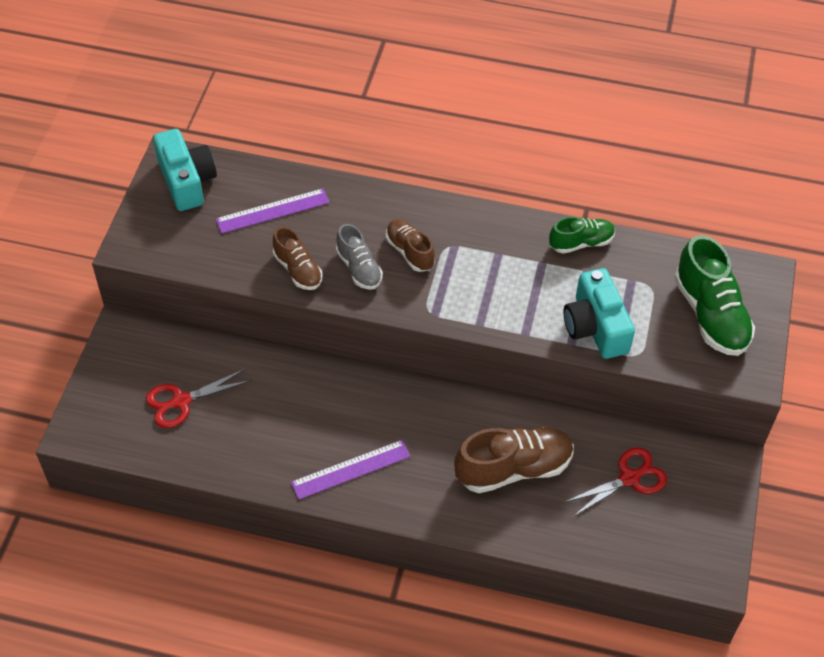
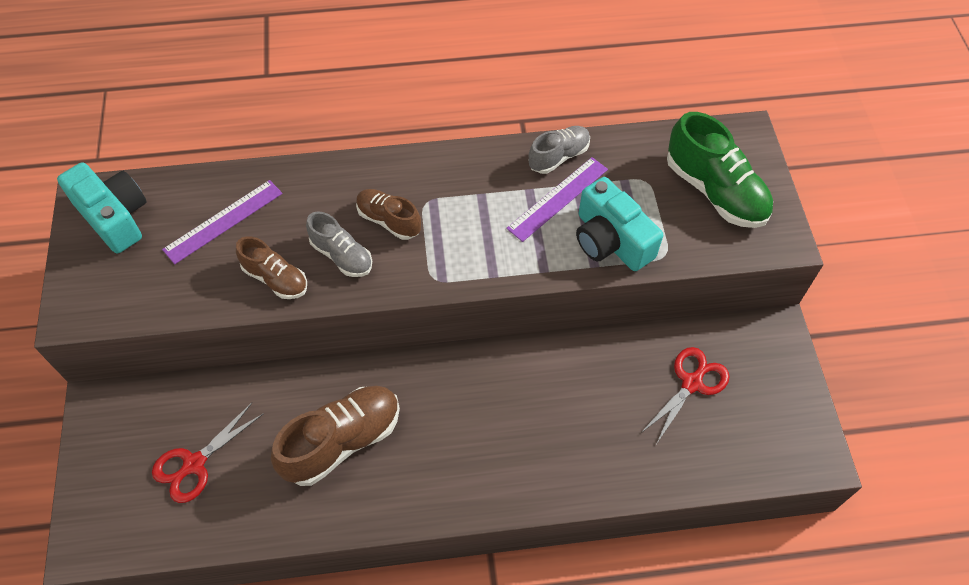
camera: 20 degrees left, 5 degrees up
(351, 469) = (409, 476): purple ruler -> purple ruler (558, 198)
(513, 469) = (575, 414): brown shoe -> brown shoe (342, 441)
(581, 243) = (558, 157): green shoe -> grey shoe

